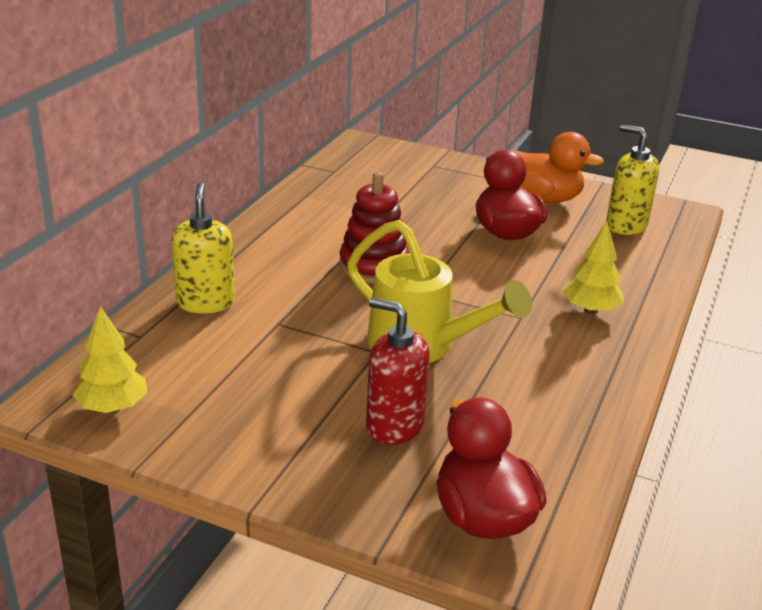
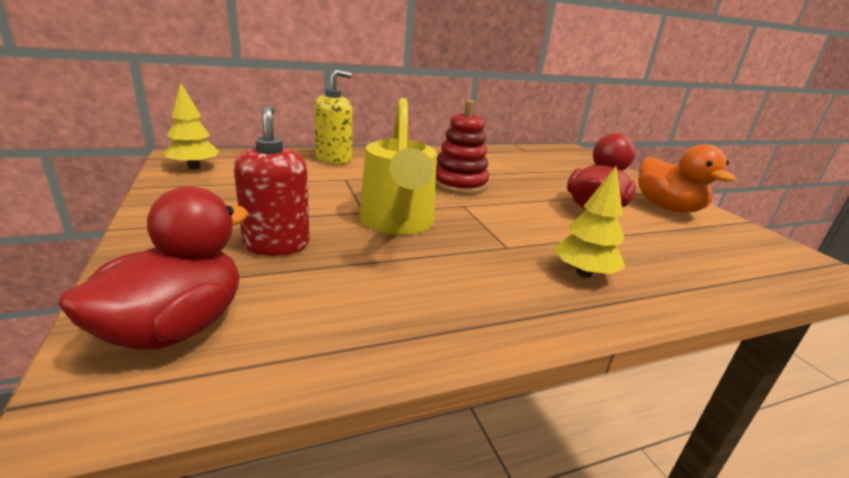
camera: 45 degrees right, 5 degrees down
(626, 225) = (730, 248): yellow soap dispenser -> none

